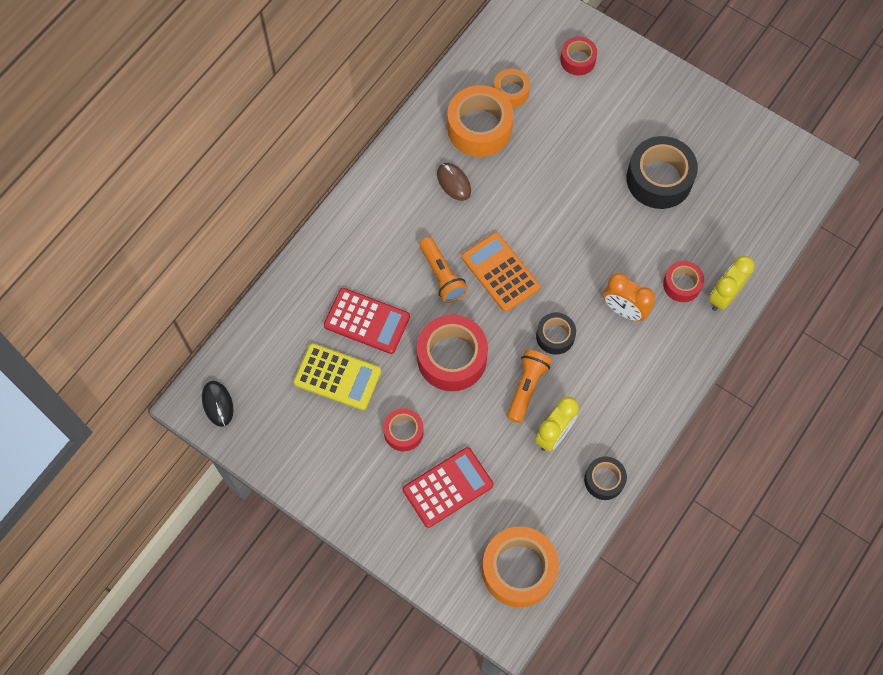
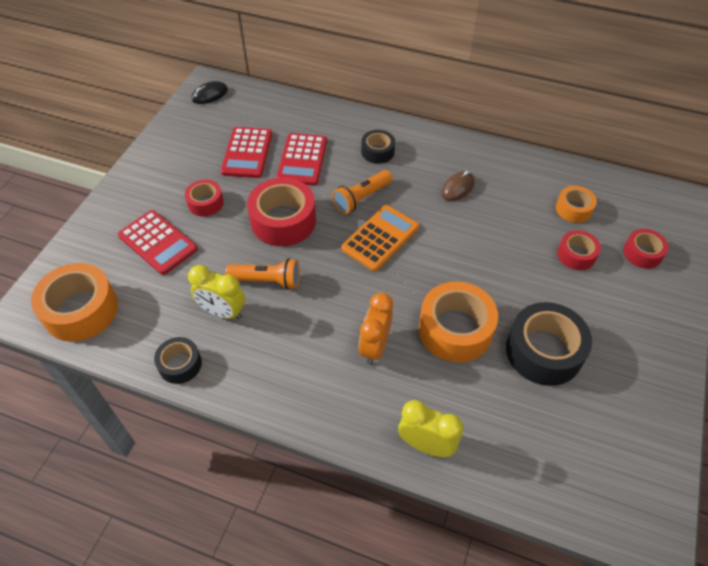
camera: 75 degrees right, 15 degrees down
(337, 377) = (247, 153): yellow calculator -> red calculator
(479, 128) = (522, 194): orange tape -> orange tape (455, 329)
(555, 336) = (327, 293): black tape -> black tape (377, 152)
(682, 284) = (425, 397): red tape -> red tape (576, 255)

